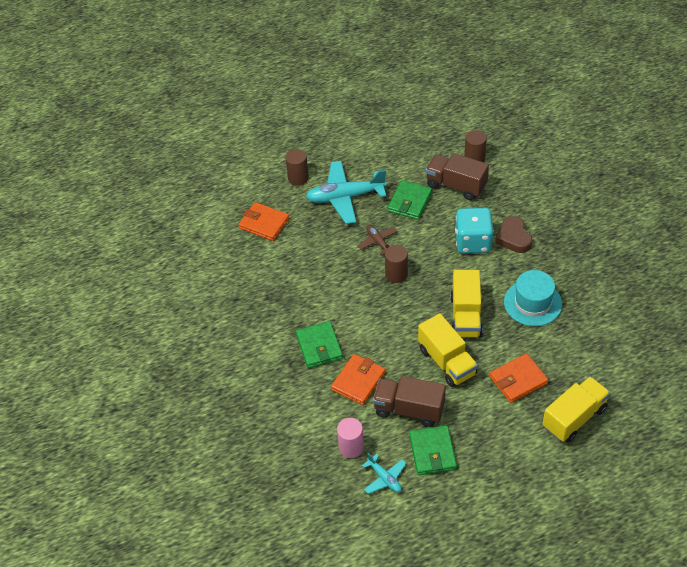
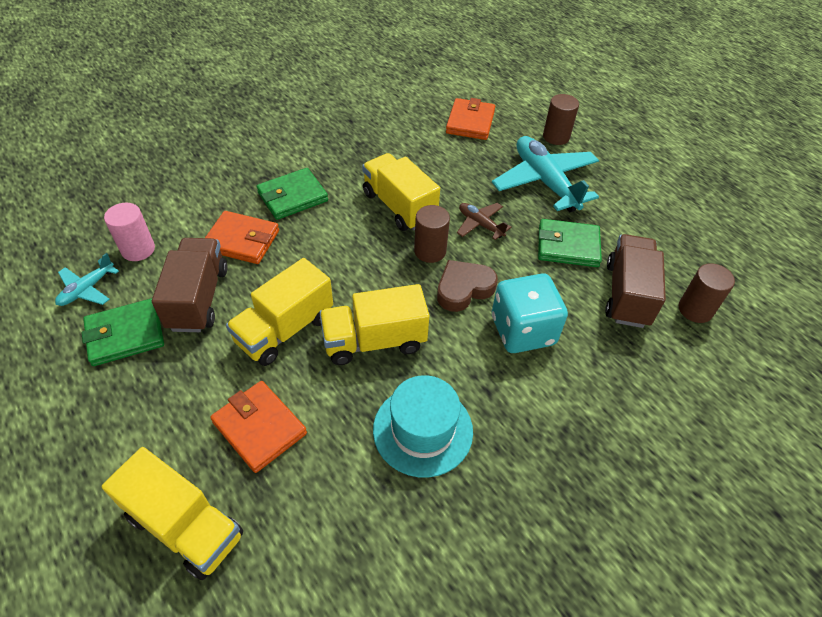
camera: 70 degrees right, 0 degrees up
(347, 284) = (399, 206): none -> yellow truck
(378, 242) = (480, 224): brown plane -> brown plane turned 90 degrees counterclockwise
(513, 238) = (553, 384): brown heart -> brown heart (463, 289)

